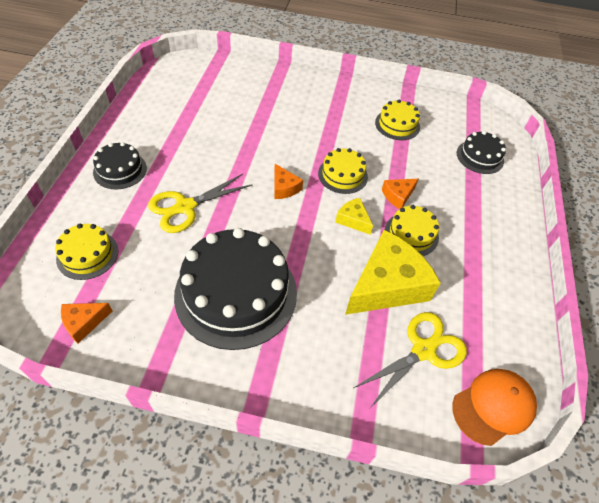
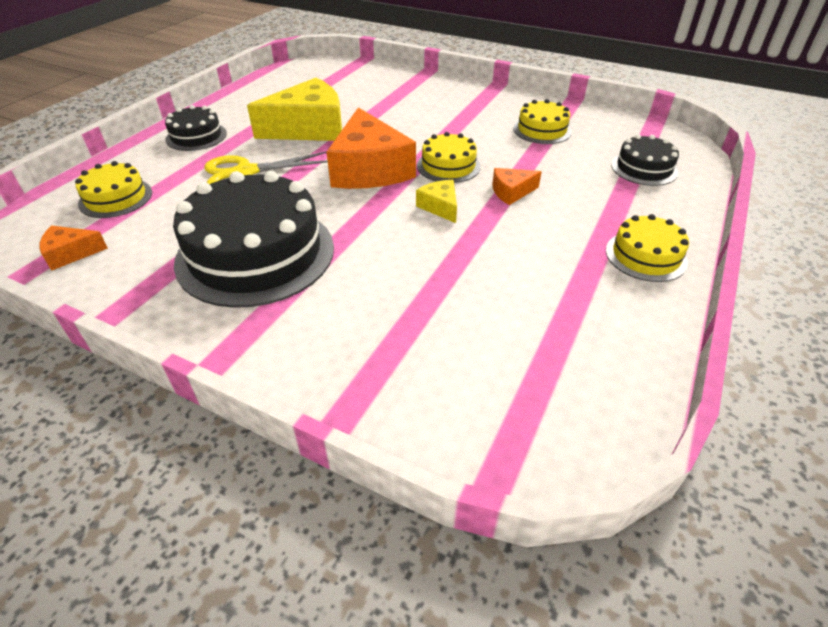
camera: 20 degrees right, 10 degrees down
(284, 188) = (369, 169): orange cheese -> orange cheese, size x2.17
(387, 285) = (453, 274): yellow cheese -> yellow cheese (309, 128)
(411, 234) = (512, 229): yellow cake -> yellow cake (645, 256)
(423, 350) = (471, 350): yellow scissors -> none
(493, 406) = (551, 436): orange cap -> none

